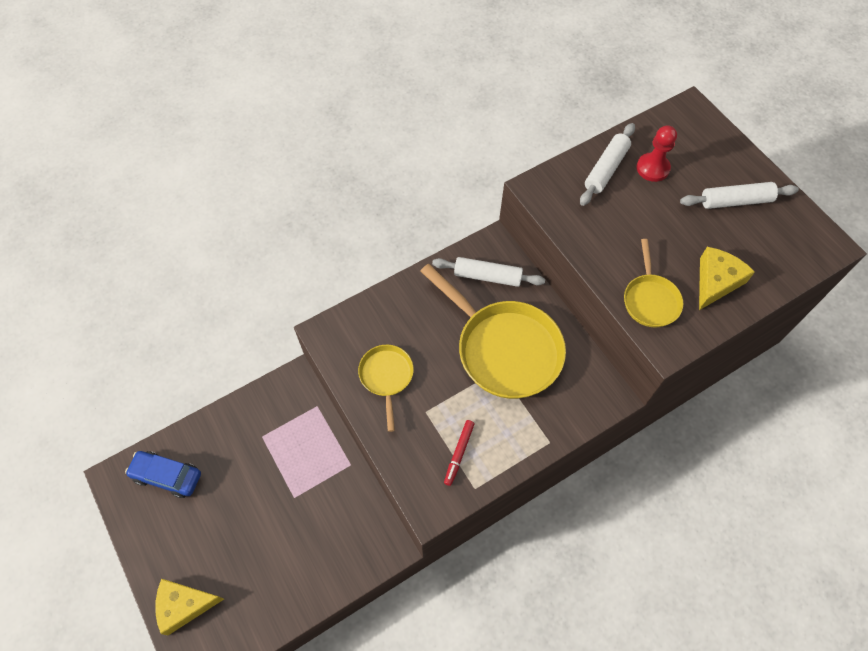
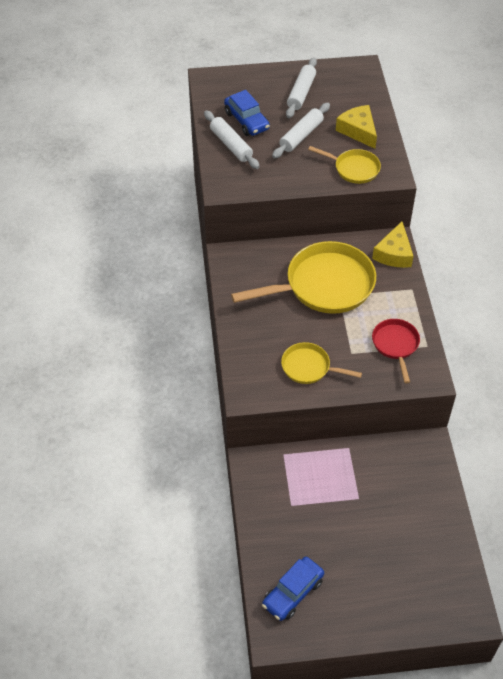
camera: 65 degrees left, 10 degrees down
(184, 605) = (417, 610): yellow cheese -> yellow cheese (394, 253)
(459, 453) = (395, 345): red marker -> red pan
(487, 276) = (254, 270): white rolling pin -> white rolling pin (301, 136)
(652, 168) = (246, 121): red pawn -> blue car

